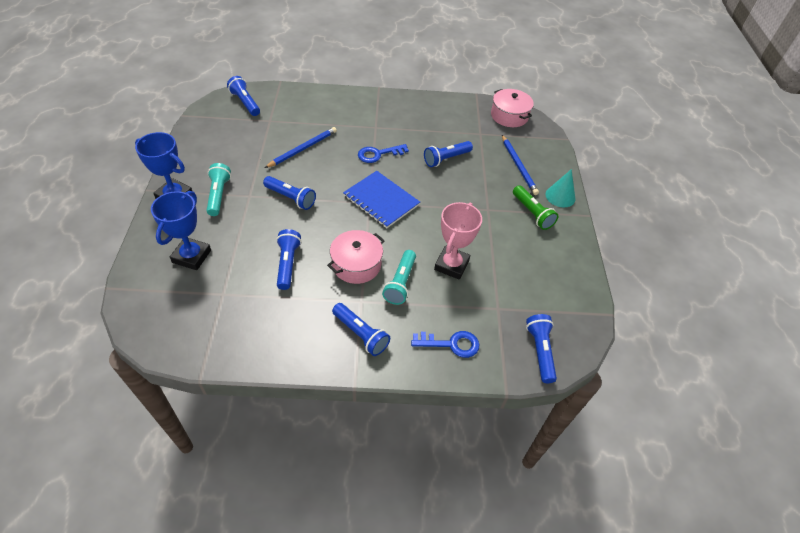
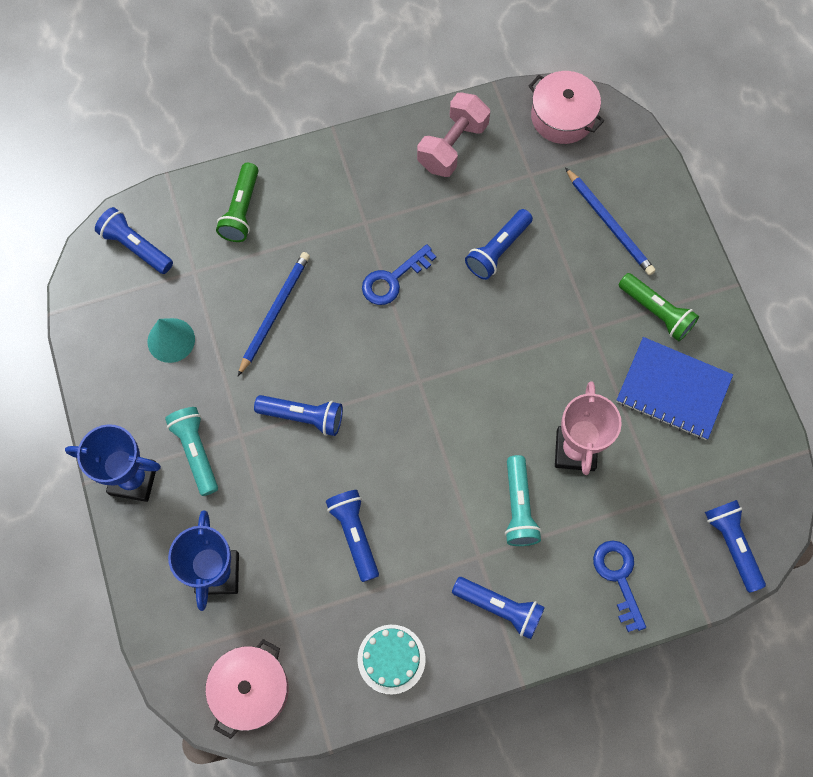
camera: 15 degrees left, 20 degrees up
(272, 339) = (391, 659): none -> turquoise cake
(311, 104) = (241, 210): none -> green flashlight
(356, 264) = (447, 499): pink pot -> pink pot (251, 689)
(381, 200) = (434, 371): blue notebook -> blue notebook (673, 390)
(441, 111) = (452, 146): none -> pink dumbbell
(451, 344) = (618, 577): blue key -> blue key turned 90 degrees counterclockwise
(560, 196) = (687, 263): turquoise cone -> turquoise cone (171, 340)

